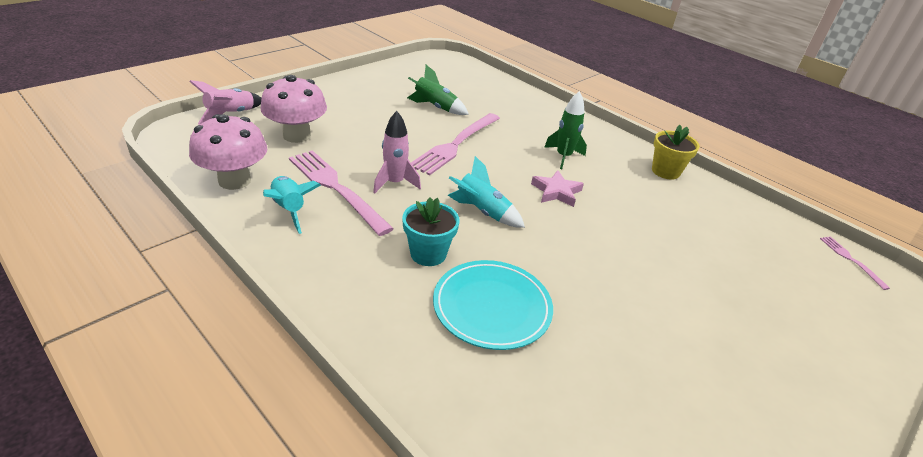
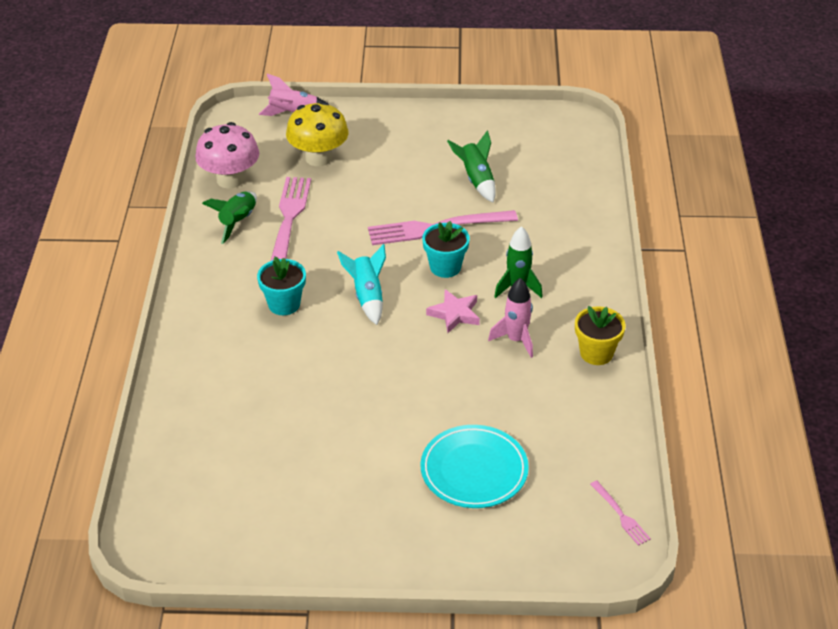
camera: 50 degrees right, 5 degrees up
(289, 210) = (238, 222): turquoise rocket -> green rocket
(297, 135) = (318, 158): pink mushroom -> yellow mushroom
(395, 183) = (336, 238): pink rocket -> pink rocket (516, 340)
(492, 307) = (273, 361): turquoise plate -> turquoise plate (474, 470)
(501, 165) = (445, 267): none -> turquoise flower pot
(850, 259) = (621, 515): pink fork -> pink fork turned 120 degrees clockwise

